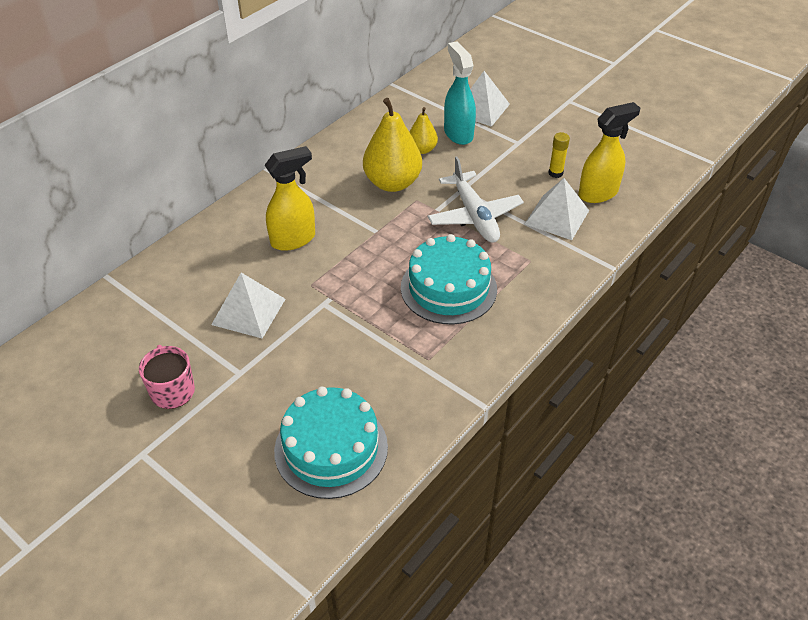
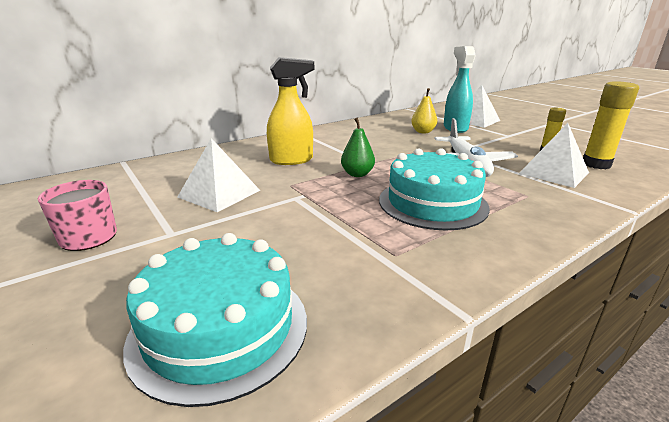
camera: 15 degrees right, 20 degrees down
(370, 254) = (357, 174): none -> green pear
(392, 183) = (393, 143): yellow pear -> none
(598, 193) = (596, 164): yellow spray bottle -> yellow glue stick

